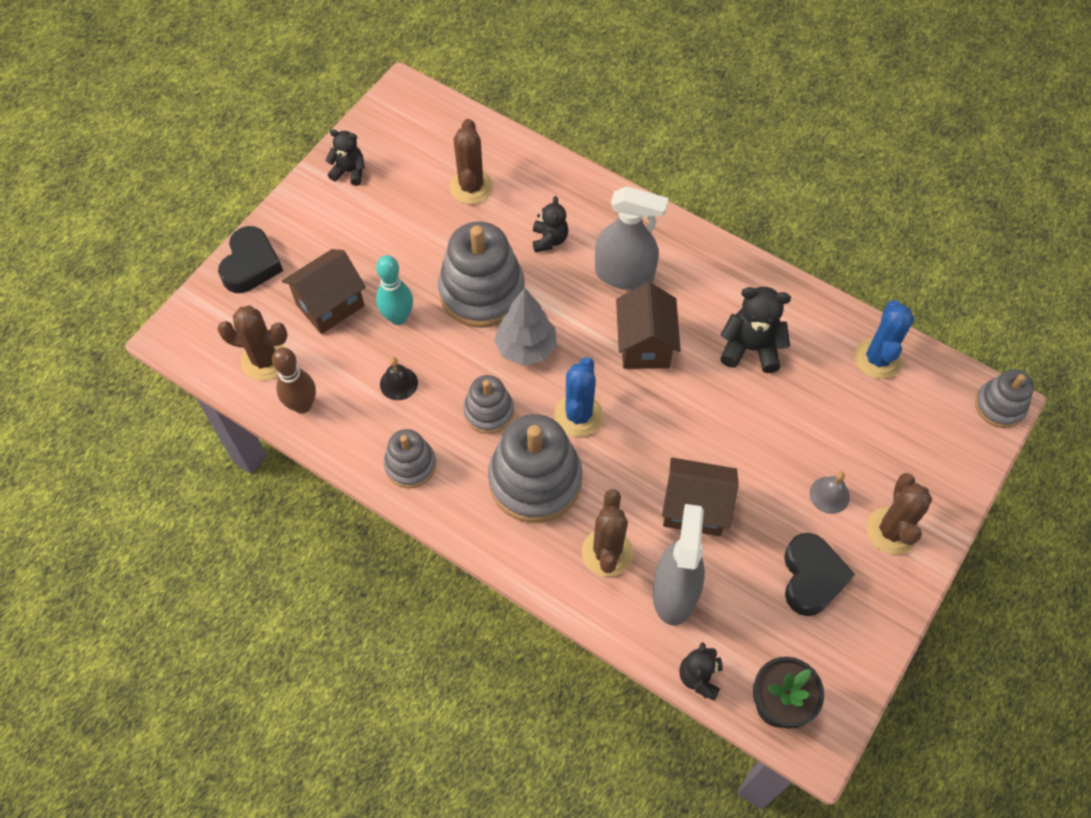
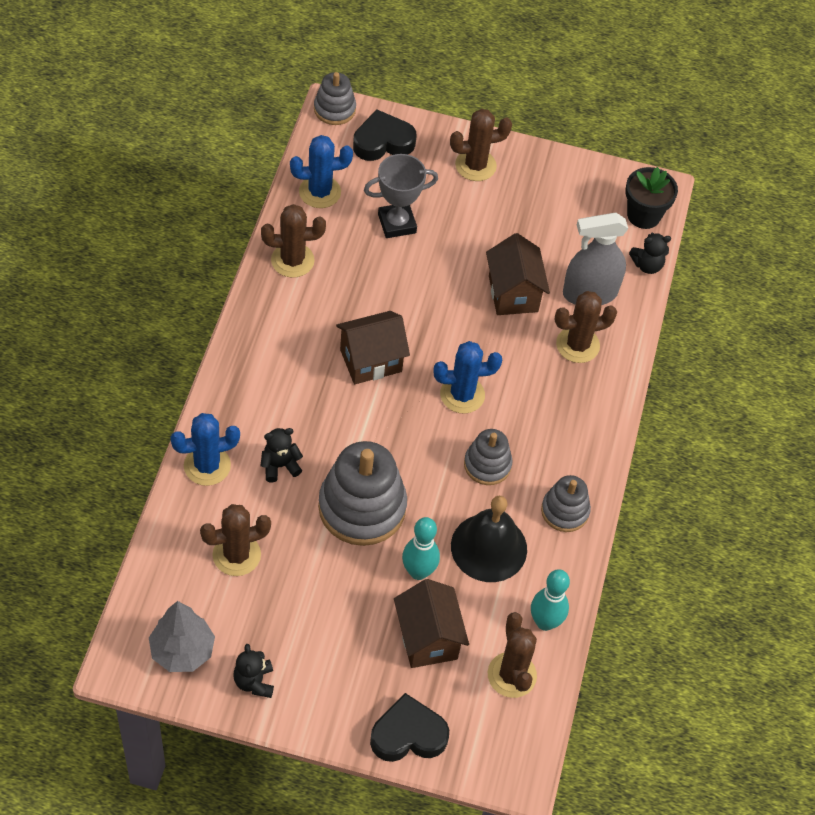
camera: 115 degrees left, 5 degrees down
(302, 405) = (545, 622): brown bowling pin -> turquoise bowling pin
(330, 305) = (428, 638): brown house -> brown house turned 45 degrees clockwise
(398, 383) = (489, 547): black bell -> black bell, size x2.03
(526, 348) = (410, 453): grey tree -> grey tree (182, 651)
(535, 480) = (537, 411): grey stacking toy -> none
(569, 186) = (207, 466): none -> blue cactus
(624, 274) = (299, 393): grey spray bottle -> none
(751, 348) = (343, 281): black teddy bear -> none
(789, 310) = (292, 260): none -> brown cactus
(811, 577) = (536, 209): black heart -> black heart (383, 142)
(819, 421) = (397, 223): none -> grey trophy
(829, 495) = (462, 207): grey bell -> none

